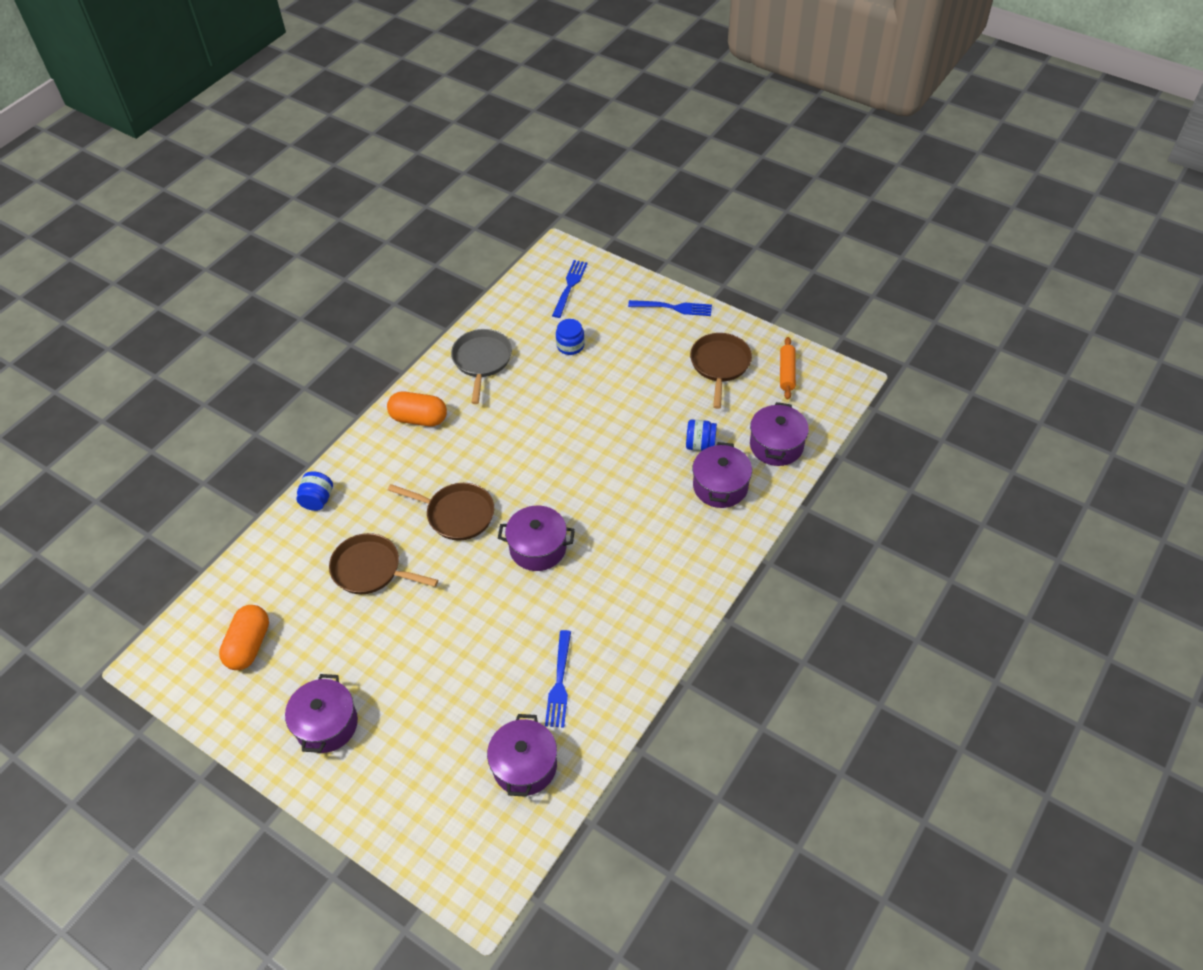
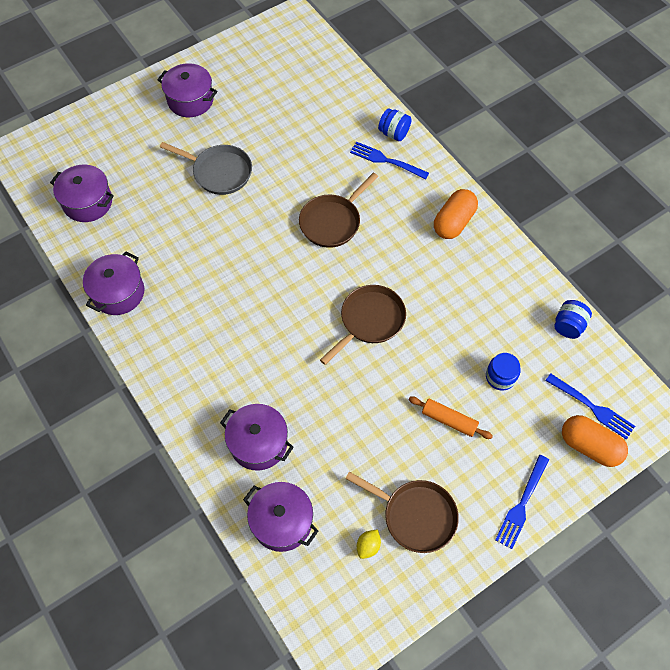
camera: 110 degrees right, 10 degrees up
(249, 645) = (279, 70): orange capsule -> orange capsule (589, 446)
(371, 569) = (307, 152): brown pan -> brown pan (369, 321)
(482, 361) = (508, 291): grey pan -> grey pan (219, 172)
(538, 548) = (268, 269): purple pot -> purple pot (118, 293)
(559, 682) = (138, 244): blue fork -> blue fork (386, 160)
(700, 444) = (317, 447): blue jar -> blue jar (568, 326)
(761, 386) = (368, 546): none -> yellow lemon
(787, 372) = (375, 584): orange rolling pin -> orange rolling pin (449, 420)

